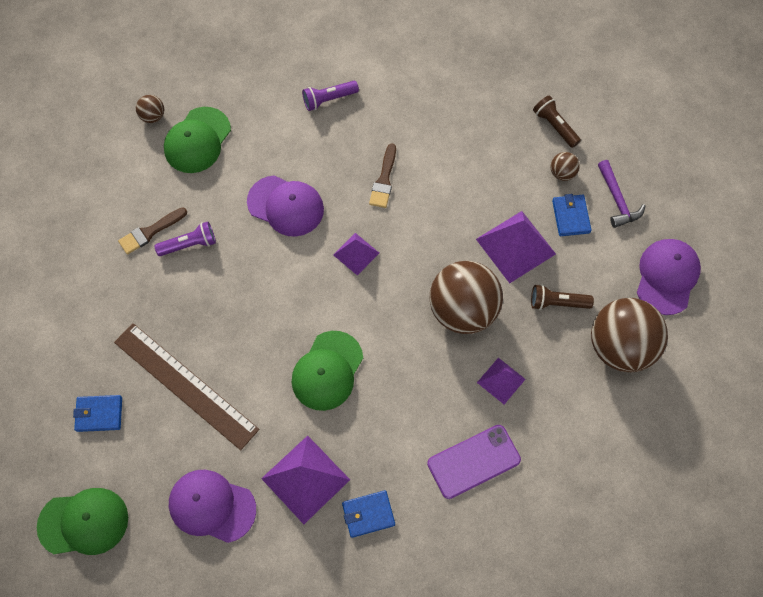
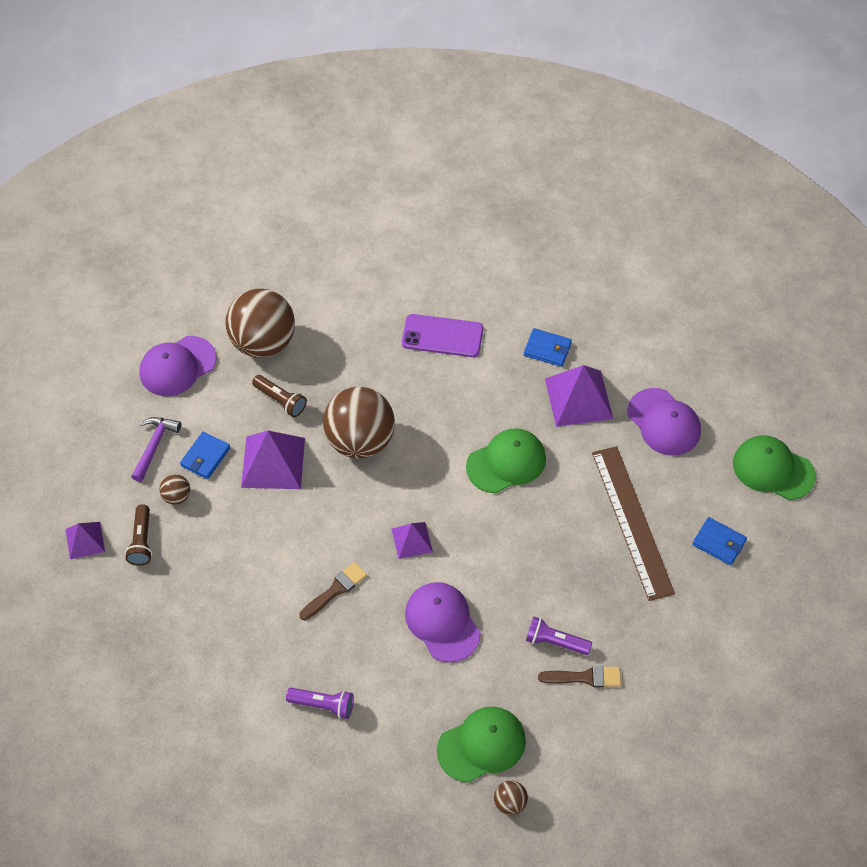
camera: 145 degrees left, 10 degrees down
(501, 380) = (375, 374): purple pyramid -> purple pyramid (85, 540)

